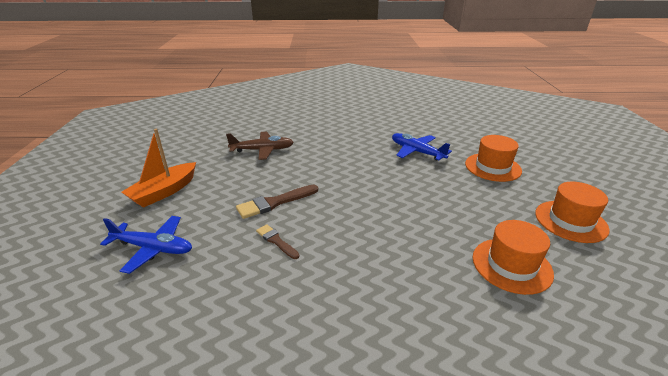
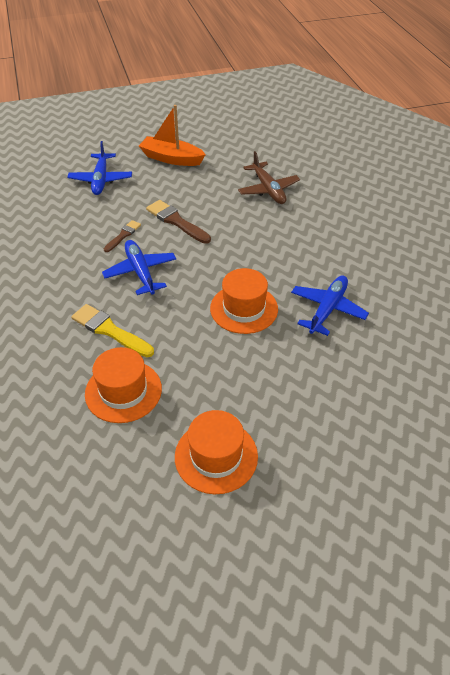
camera: 75 degrees right, 15 degrees up
(343, 235) = (140, 272): none -> blue plane
(428, 267) = (109, 330): none -> yellow brush
(492, 167) = (321, 387): orange hat -> orange hat (244, 308)

